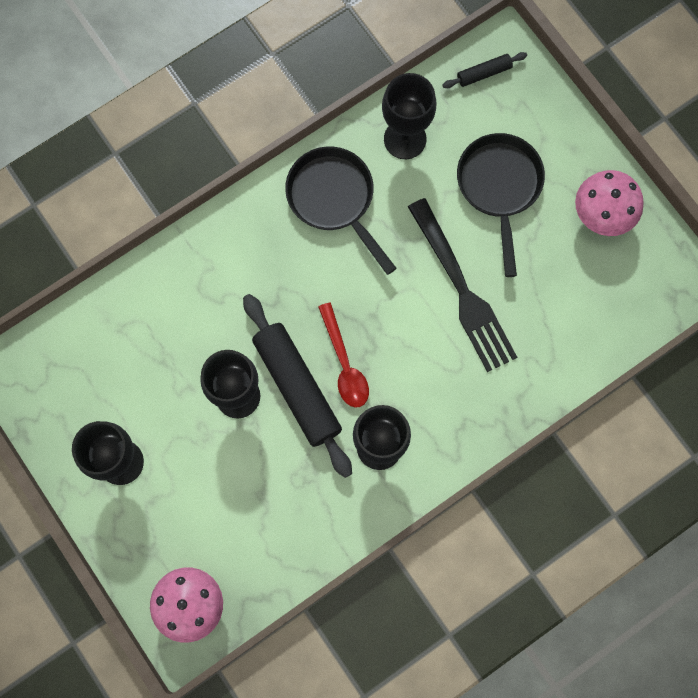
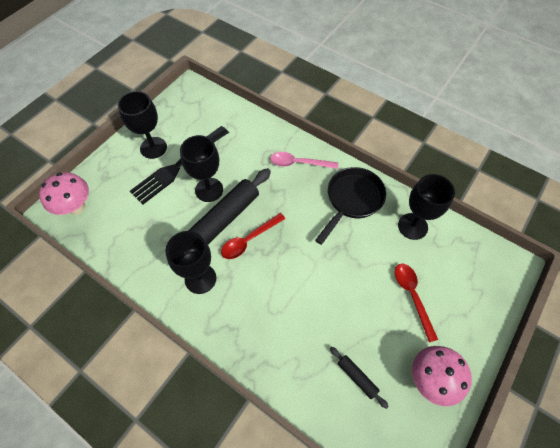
camera: 70 degrees right, 15 degrees down
(241, 249) = (298, 163): none -> pink spoon
(462, 290) = (328, 296): black fork -> black fork (178, 166)
(484, 73) = (486, 259): black rolling pin -> black rolling pin (357, 377)
(499, 187) = (412, 296): black pan -> red spoon

